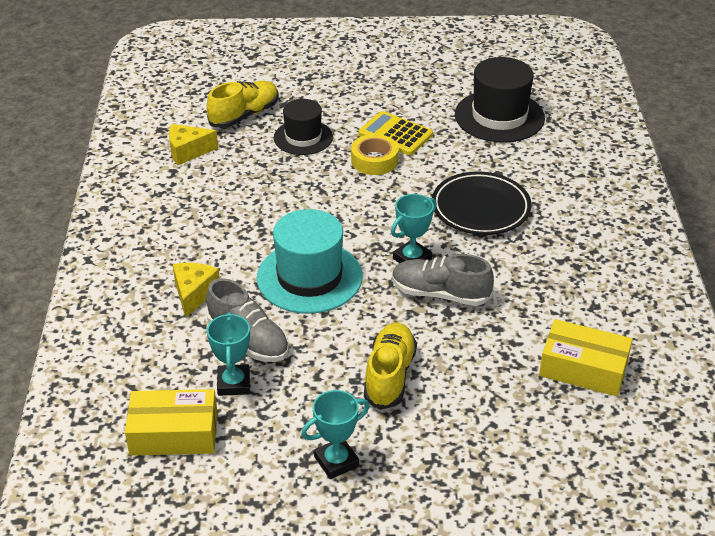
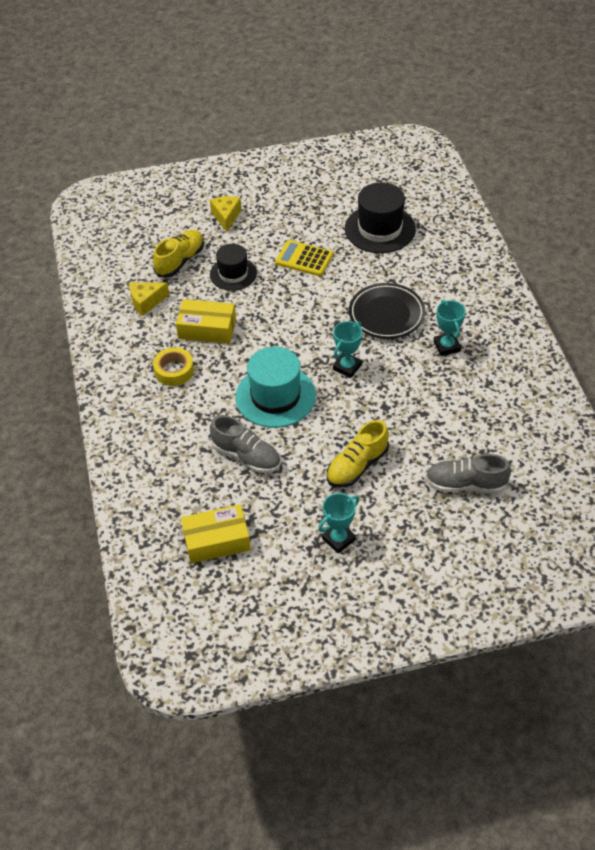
camera: 10 degrees left, 10 degrees up
(194, 294) = (193, 426): yellow cheese -> yellow cheese (226, 217)
(233, 383) = (247, 493): turquoise trophy -> turquoise trophy (446, 346)
(374, 160) = (294, 285): yellow tape -> yellow tape (174, 370)
(389, 375) = (357, 466): yellow shoe -> yellow shoe turned 135 degrees counterclockwise
(440, 294) = (375, 393): grey shoe -> grey shoe (465, 484)
(583, 368) = (492, 434): yellow box -> yellow box (207, 328)

